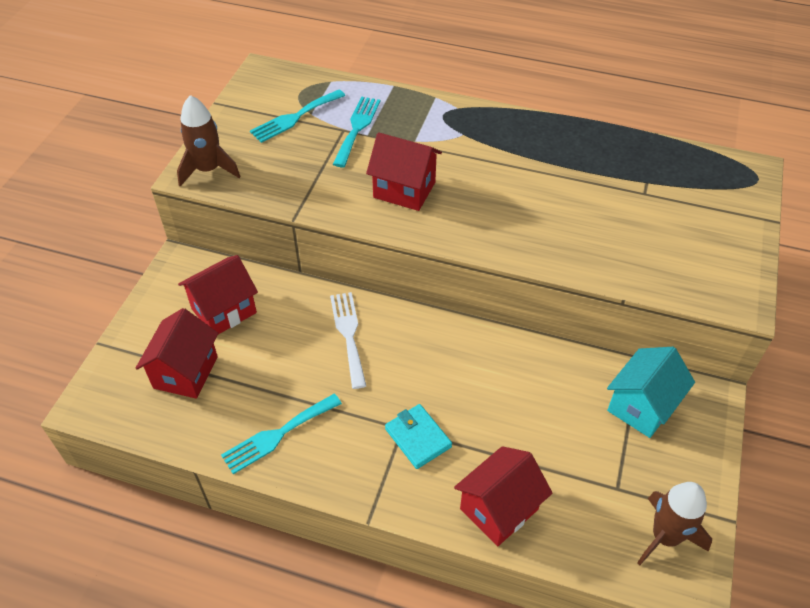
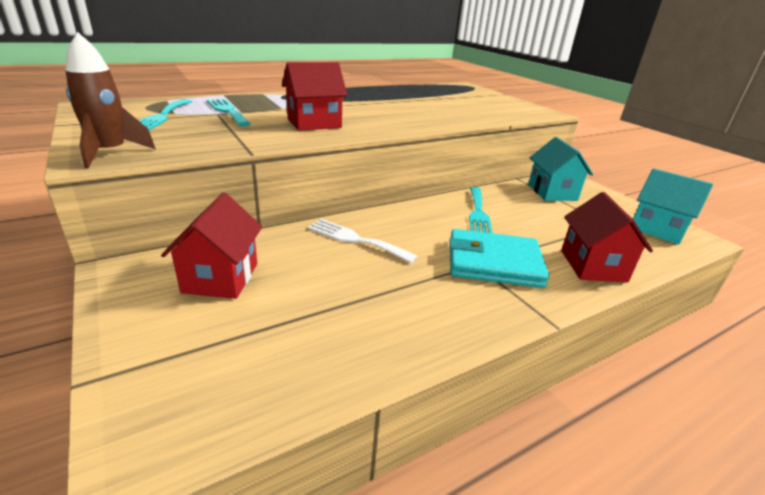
camera: 50 degrees left, 20 degrees down
(185, 372) = (243, 339): red house -> none
(278, 434) = (405, 323): turquoise fork -> turquoise fork (478, 212)
(418, 438) = (494, 263): turquoise wallet -> turquoise wallet, size x1.65
(665, 536) = (657, 229): brown rocket -> turquoise house

